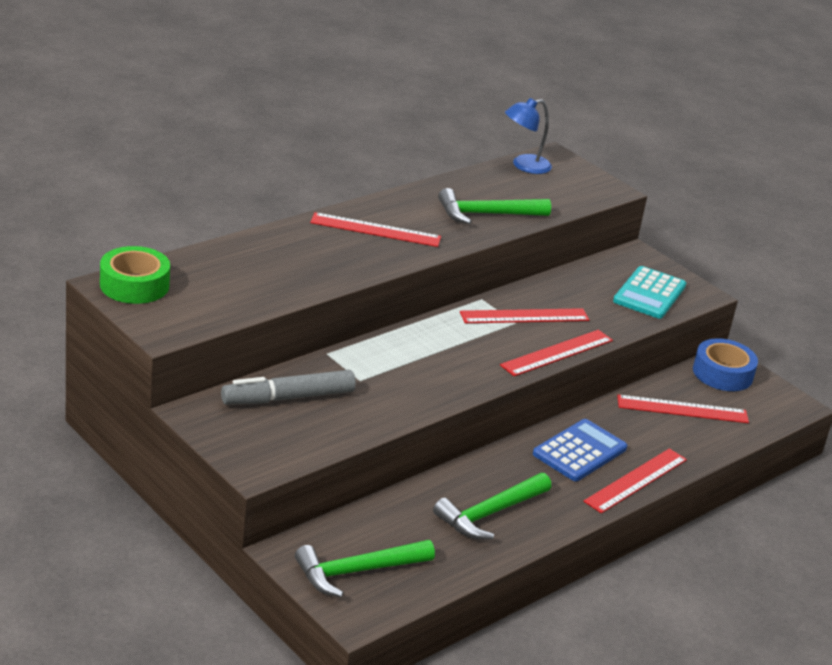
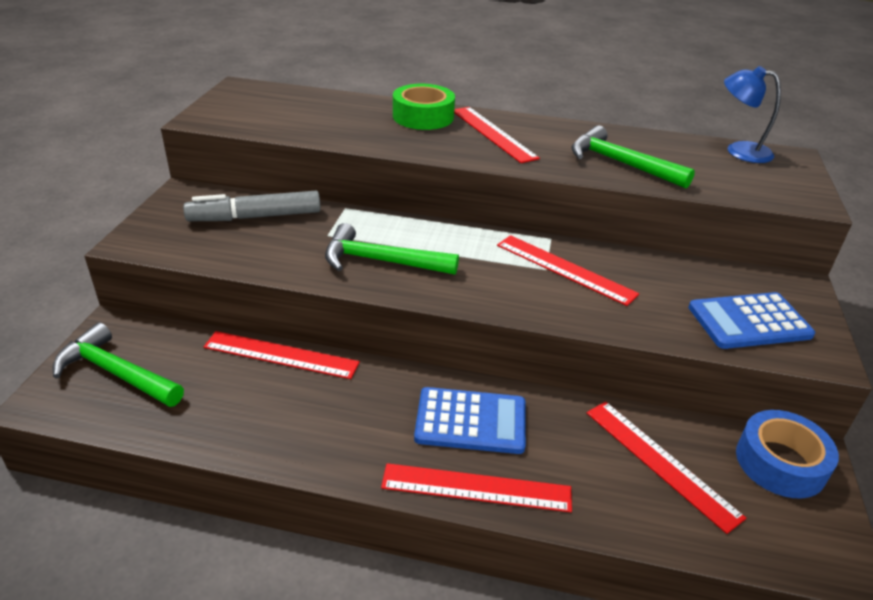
camera: 55 degrees right, 5 degrees up
(134, 285) = (253, 92): green tape -> green tape (423, 116)
(288, 398) = (255, 217): grey marker -> grey marker turned 45 degrees counterclockwise
(490, 513) = (290, 410): green hammer -> green hammer (381, 261)
(557, 353) = (537, 311): red ruler -> red ruler (281, 355)
(649, 294) = (749, 322): turquoise calculator -> blue calculator

